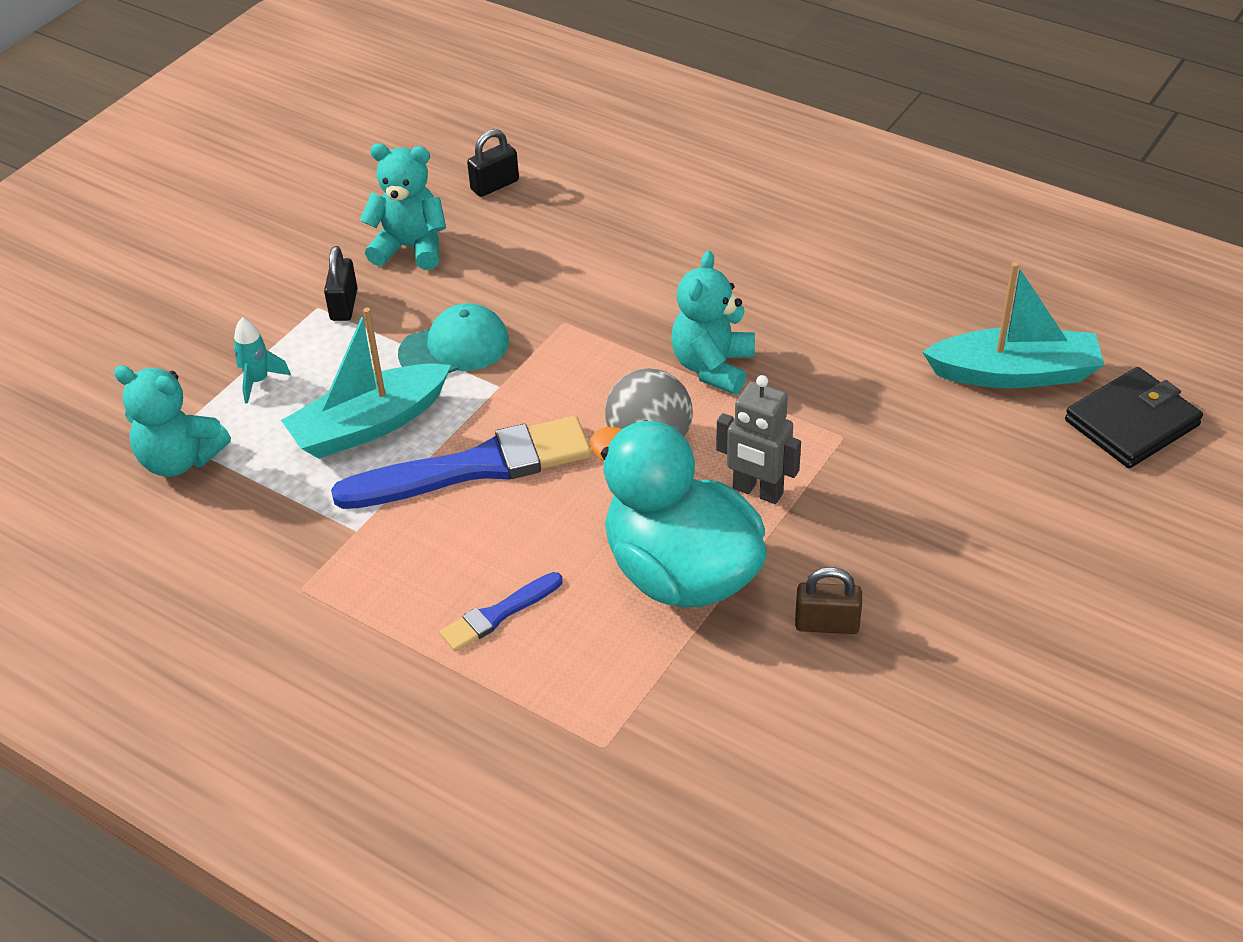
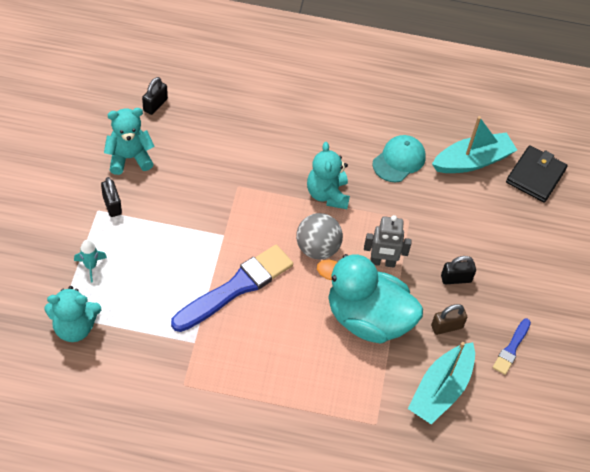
camera: 30 degrees left, 10 degrees up
(369, 425) = (167, 277): turquoise boat -> turquoise boat (440, 390)
(454, 347) = (188, 217): turquoise cap -> turquoise cap (399, 160)
(498, 614) = (291, 368): blue brush -> blue brush (511, 348)
(886, 551) = (456, 279): none -> black padlock

